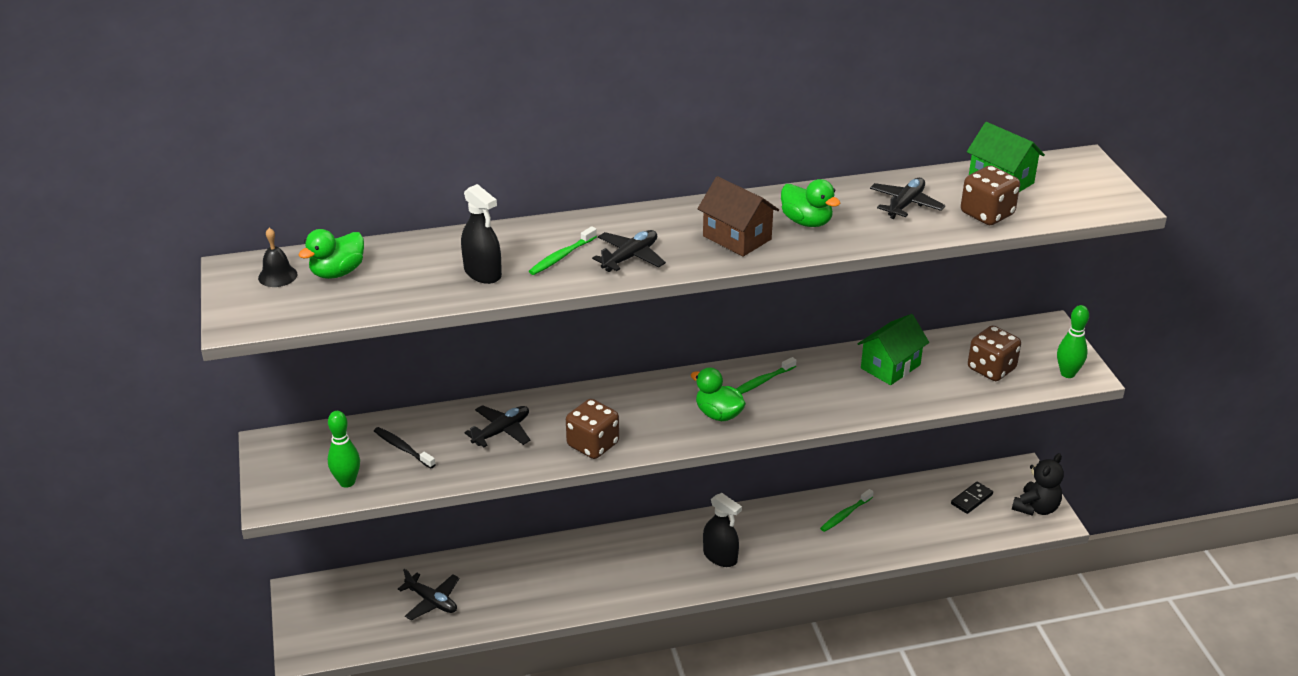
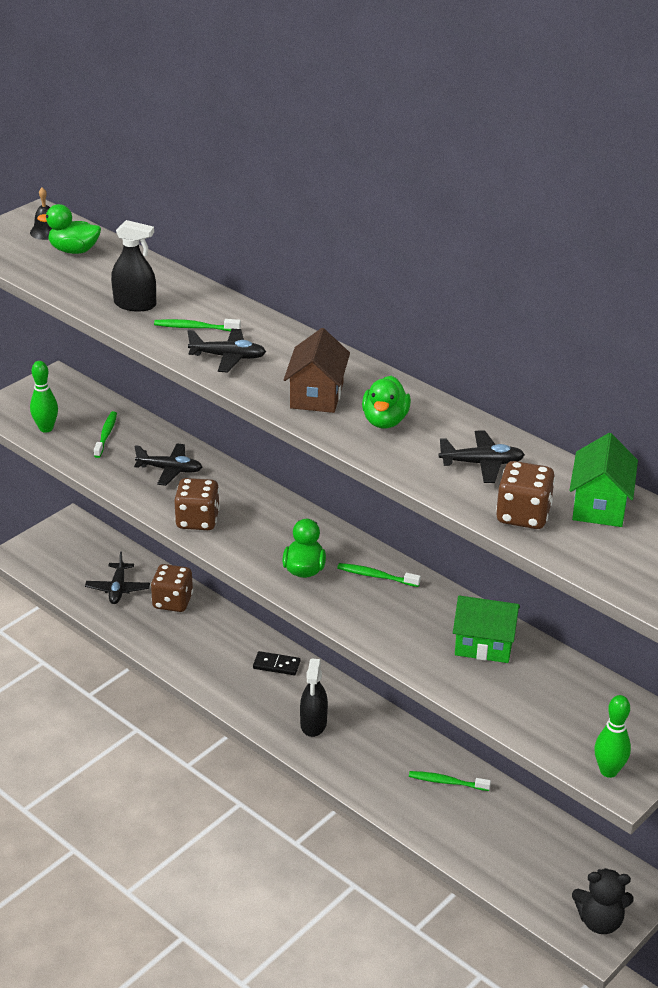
camera: 55 degrees right, 0 degrees up
(403, 448) = (106, 435): black toothbrush -> green toothbrush
(482, 273) = (135, 304): black spray bottle -> black spray bottle turned 90 degrees counterclockwise
(971, 499) = (561, 865): black domino -> black domino (276, 665)
(991, 369) = (555, 713): brown dice -> brown dice (172, 602)

